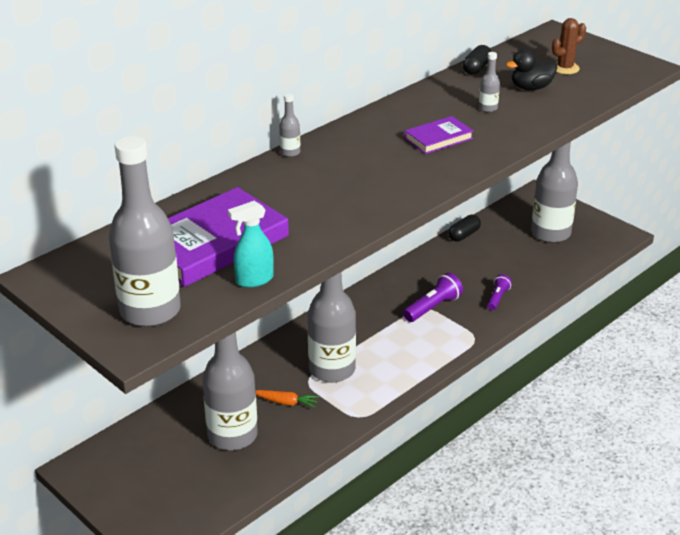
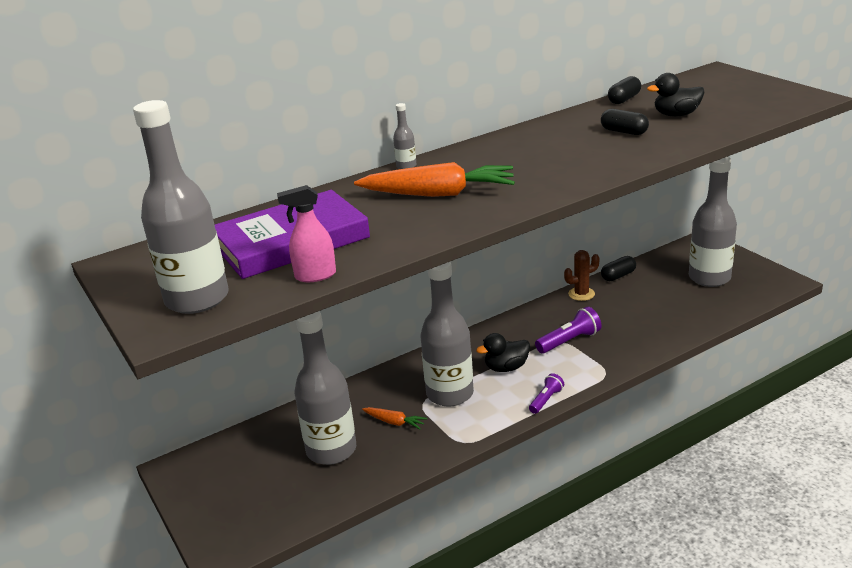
camera: 15 degrees right, 5 degrees down
(254, 280) = (315, 276): turquoise spray bottle -> pink spray bottle
(335, 185) = (438, 194): none -> orange carrot
(379, 339) = (506, 368): none -> black duck
(438, 138) = (562, 156): purple book -> none
(488, 108) = (624, 132): grey bottle -> black capsule
(497, 298) = (639, 336): purple flashlight -> purple flashlight (546, 400)
(565, 68) = (718, 99): brown cactus -> brown cactus (581, 294)

